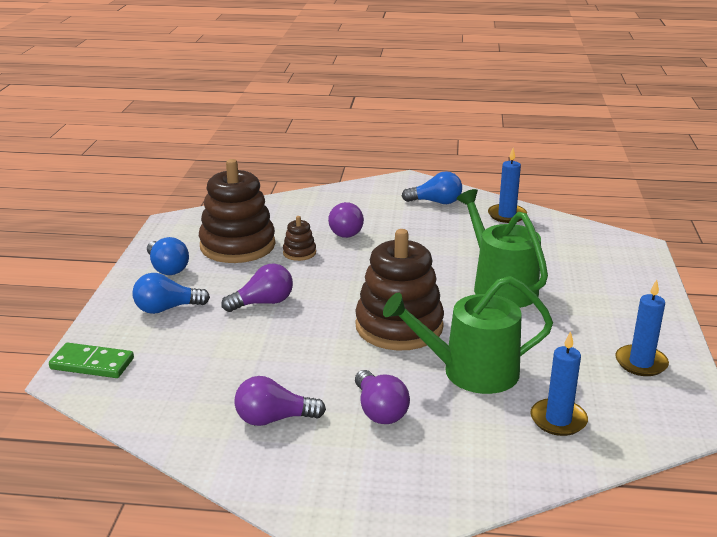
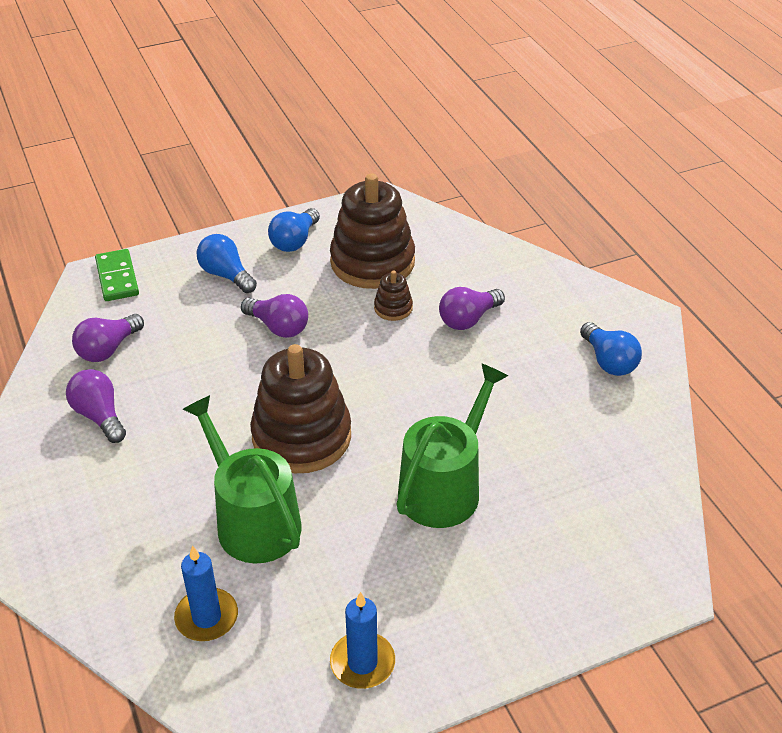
camera: 60 degrees right, 15 degrees up
(379, 411) = (148, 478): purple light bulb -> purple light bulb (108, 349)
(507, 215) = (634, 434): blue candle -> none

